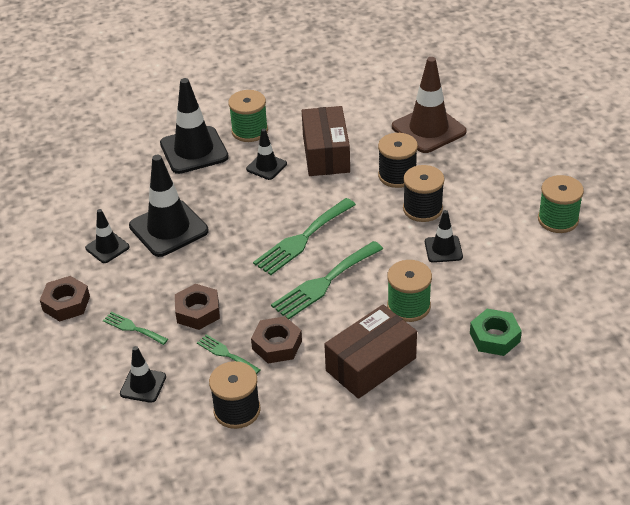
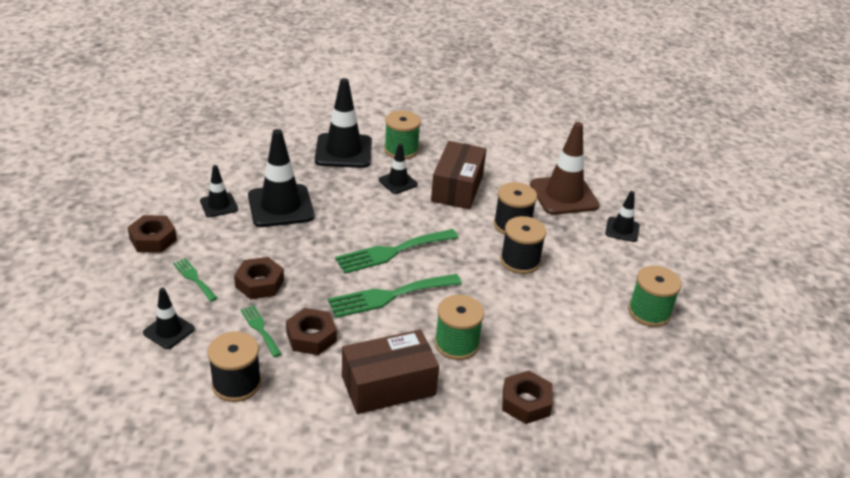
camera: 15 degrees right, 5 degrees down
(443, 249) = (520, 303): black traffic cone -> black traffic cone (622, 229)
(494, 337) = (526, 402): green nut -> brown nut

